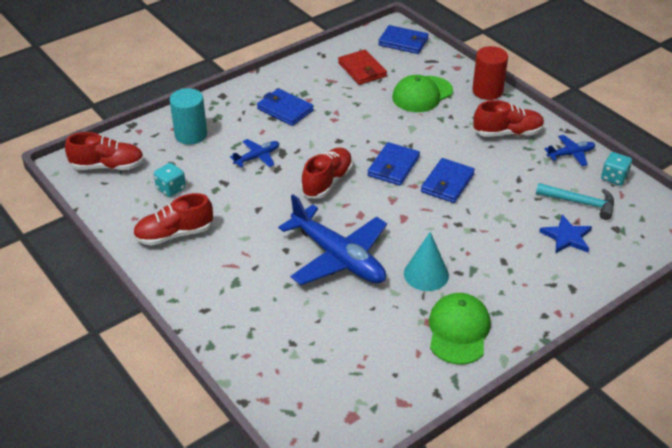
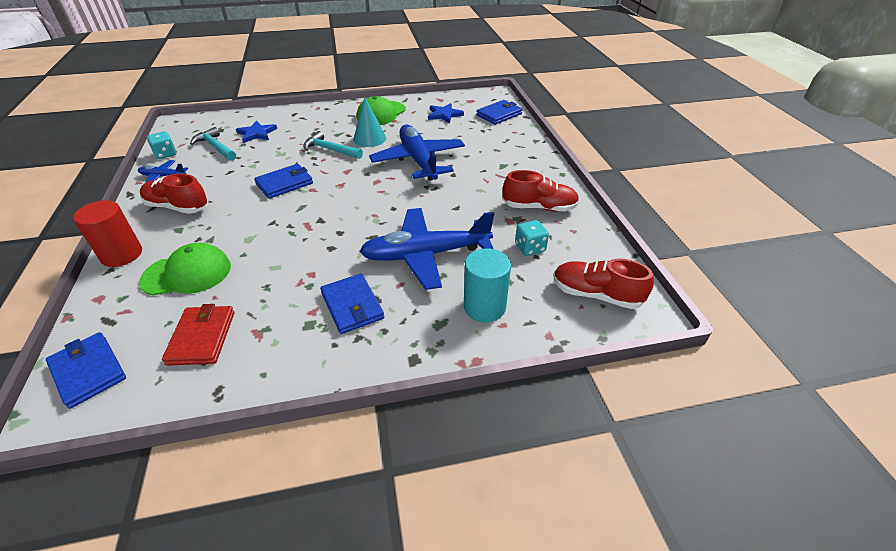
camera: 155 degrees left, 0 degrees up
(257, 157) = (425, 255): blue plane -> blue plane, size x2.15
(327, 182) = (379, 212): red shoe -> none
(367, 360) = (444, 115): none -> blue star
(393, 166) = (310, 208): blue wallet -> blue wallet (499, 114)
(453, 240) = (330, 150): none -> turquoise hammer

